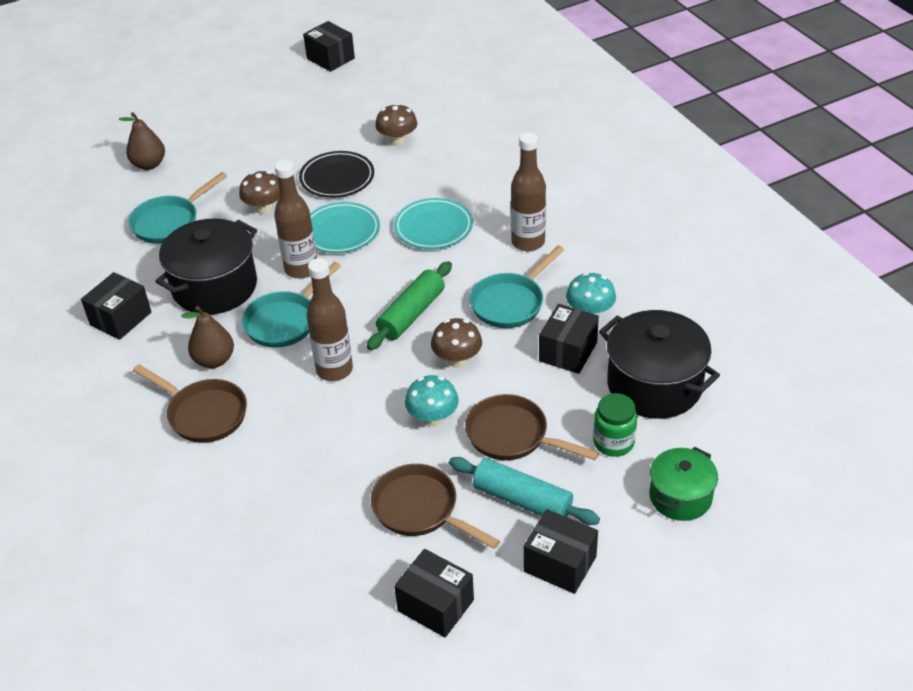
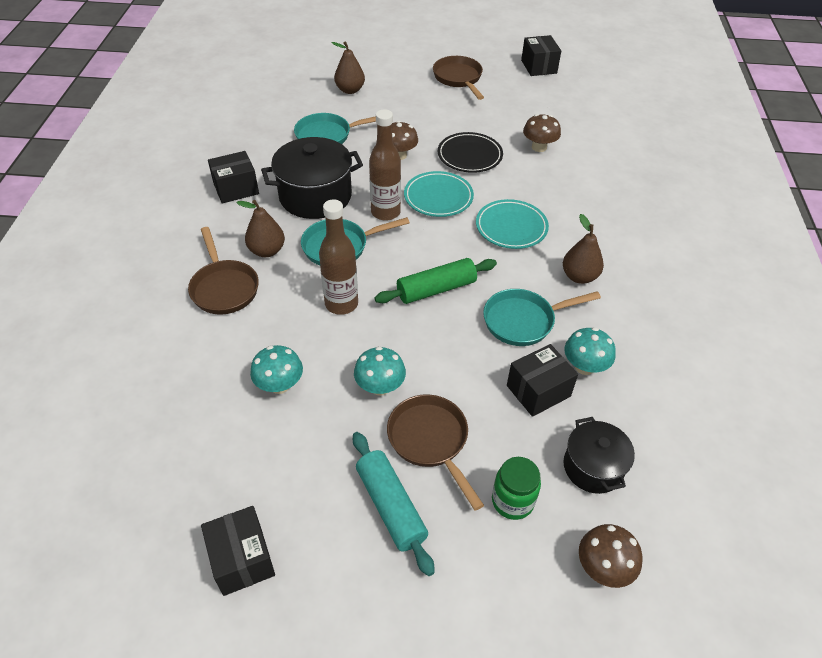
camera: 30 degrees right, 5 degrees up
(341, 464) = (279, 385): none -> turquoise mushroom
(420, 509) = (304, 462): brown pan -> brown pan (458, 78)
(457, 360) = (440, 347): brown mushroom -> brown mushroom (603, 567)
(528, 242) = (579, 276): brown bottle -> brown pear
(560, 564) = (372, 591): black box -> none
(654, 385) = (593, 467): black pot -> black pot, size x0.60
(680, 497) = (533, 596): green pot -> none

